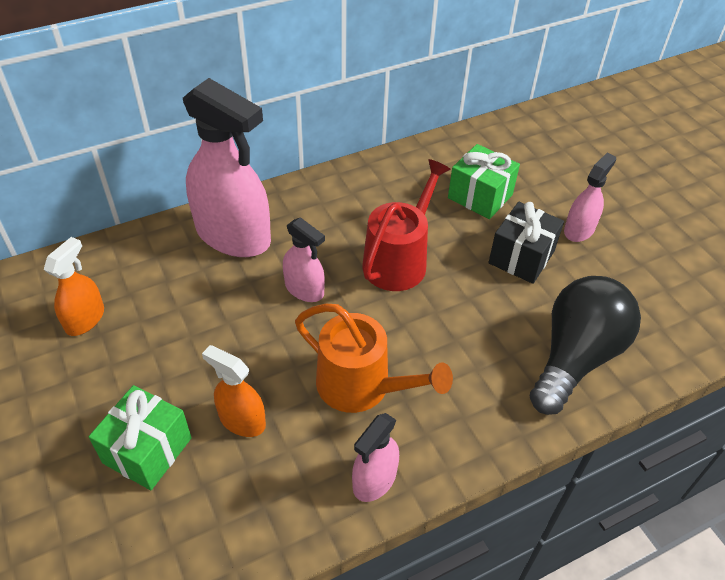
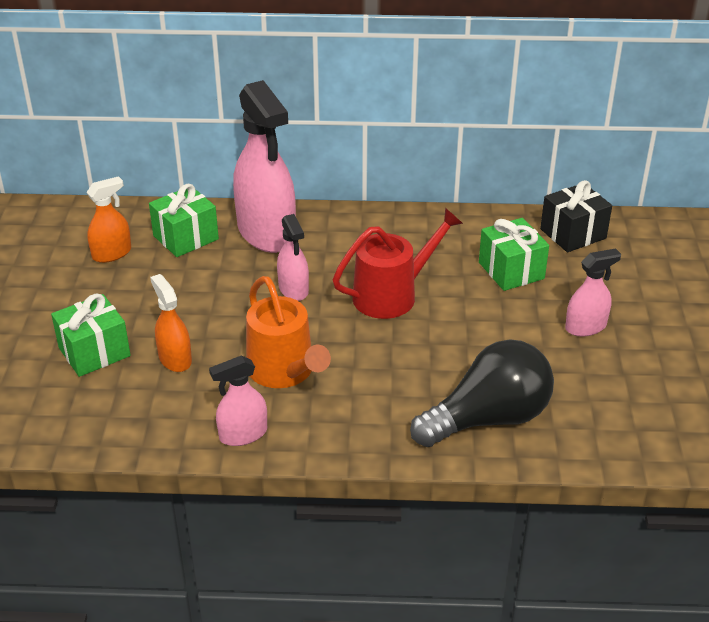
camera: 30 degrees right, 10 degrees down
(154, 270) = (185, 237): none -> green gift
(521, 257) = (507, 329): black gift -> black gift (573, 233)

